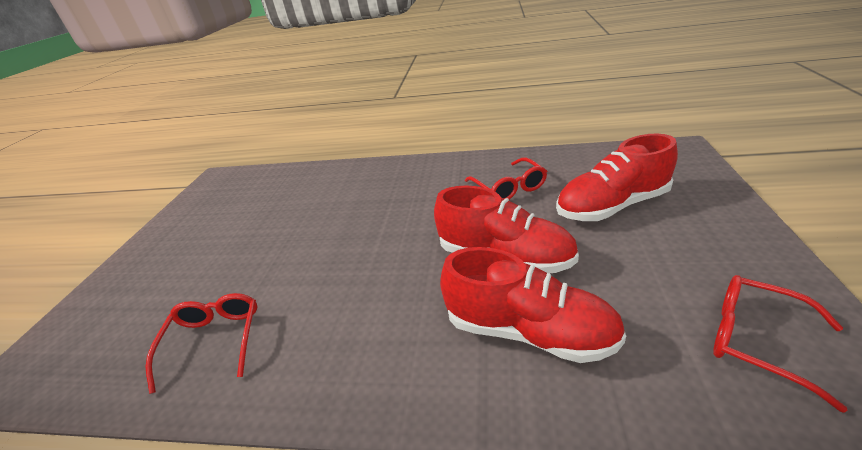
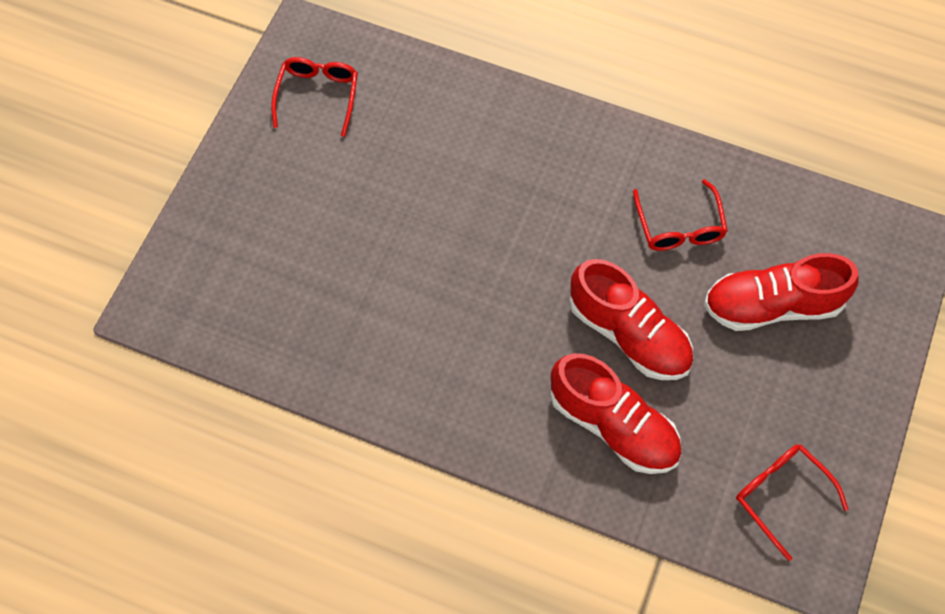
camera: 10 degrees right, 30 degrees up
(214, 340) = (335, 333): red glasses -> red glasses (318, 95)

